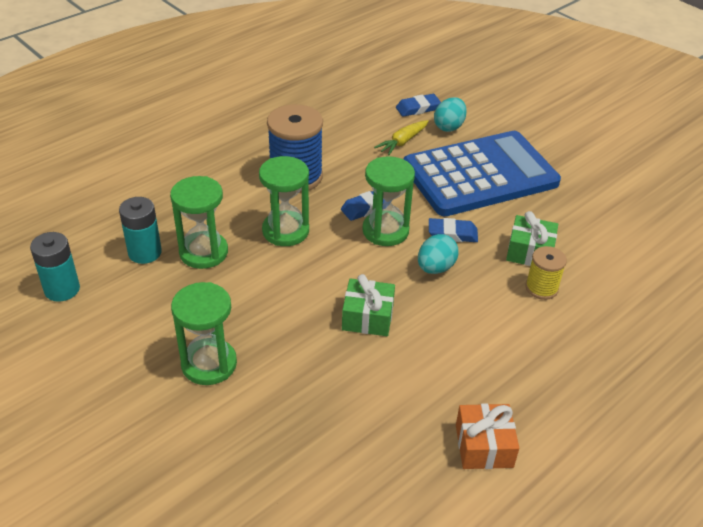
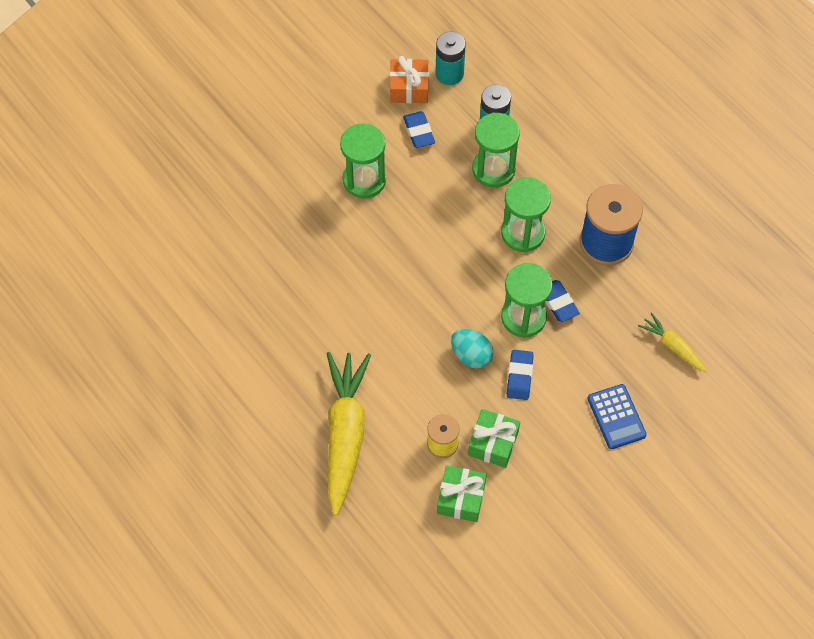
camera: 95 degrees right, 20 degrees up
(367, 317) = (410, 294): green gift -> green gift (461, 498)
(418, 108) = (741, 369): blue eraser -> blue eraser (418, 132)
(449, 127) = (706, 397): turquoise egg -> none
(480, 175) = (616, 417): blue calculator -> blue calculator, size x0.42
(484, 446) = (271, 366): orange gift -> orange gift (409, 88)
(554, 368) = (345, 434): none -> yellow carrot

